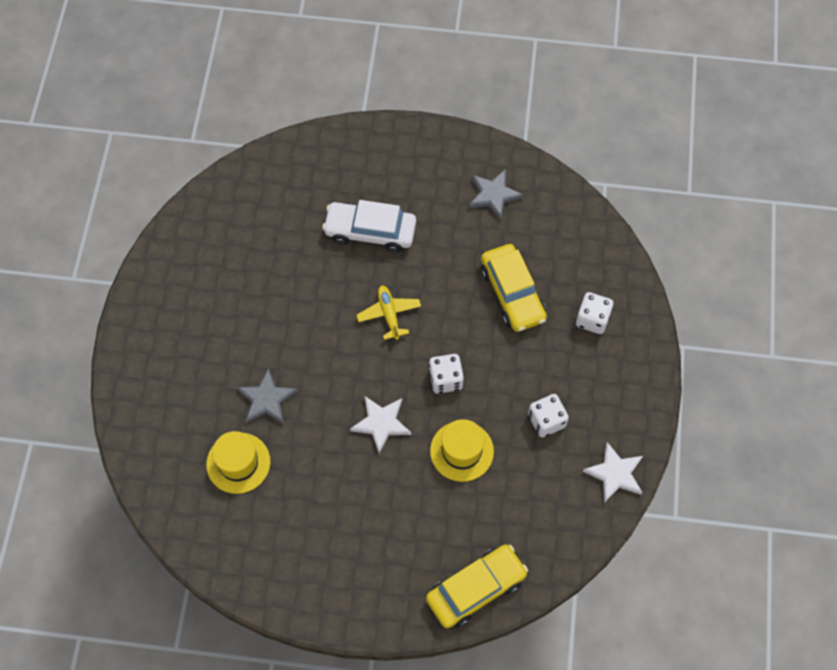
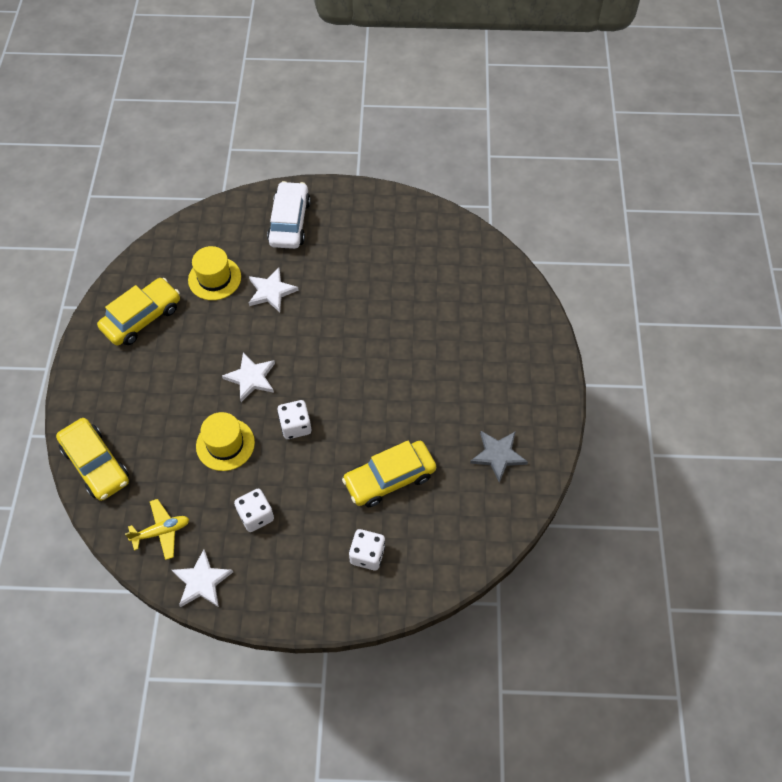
camera: 85 degrees right, 5 degrees down
(266, 399) = (271, 291): grey star -> white star
(284, 546) = (142, 318): none -> yellow car
(370, 231) = (442, 352): white car -> white car (289, 222)
(389, 314) = (358, 375): yellow plane -> yellow plane (161, 531)

